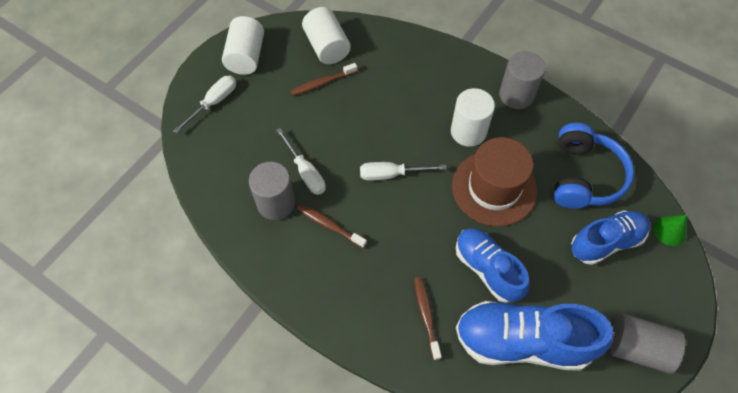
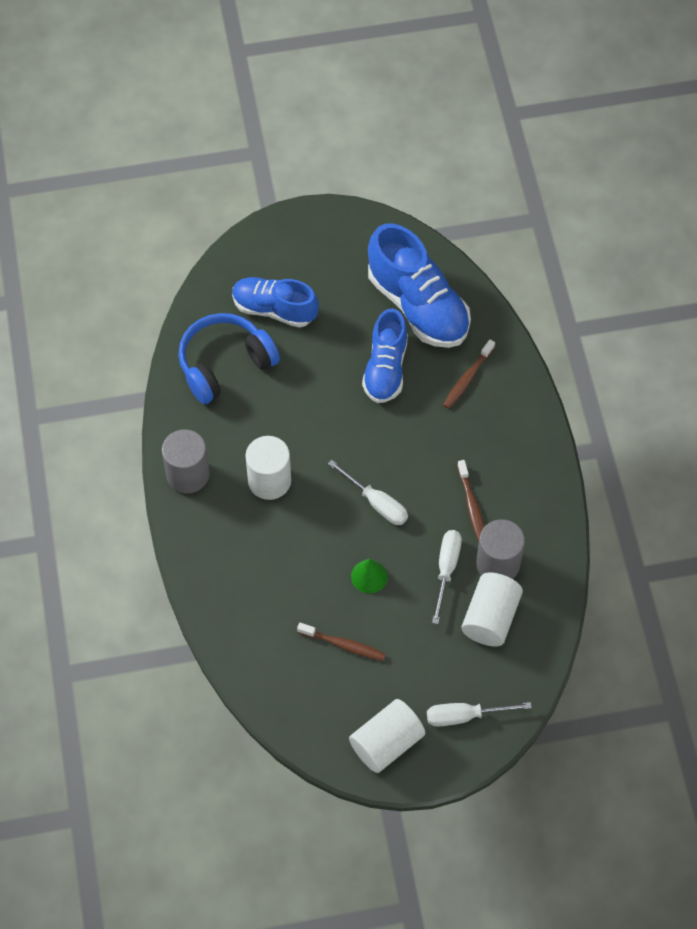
camera: 135 degrees left, 0 degrees up
(327, 47) = (298, 681): white cylinder -> white cylinder (490, 618)
(494, 188) = (307, 418): brown hat -> none
(637, 348) = (344, 236): grey cylinder -> none
(669, 231) = (217, 275): green cone -> green cone (369, 576)

